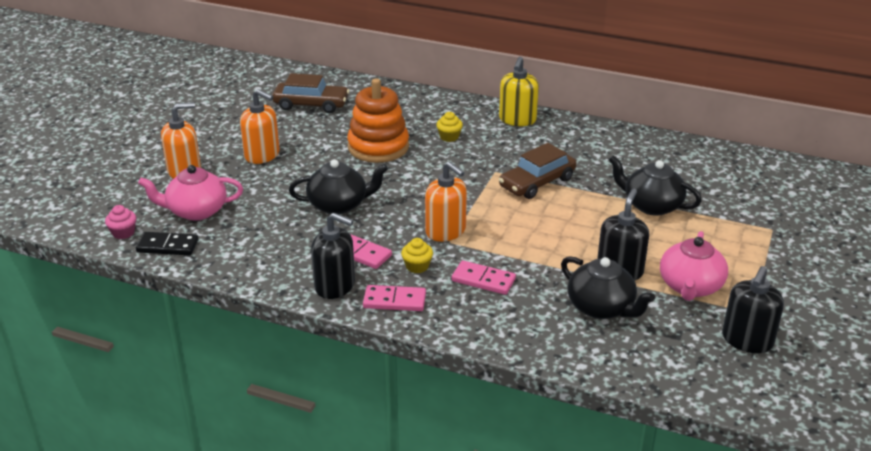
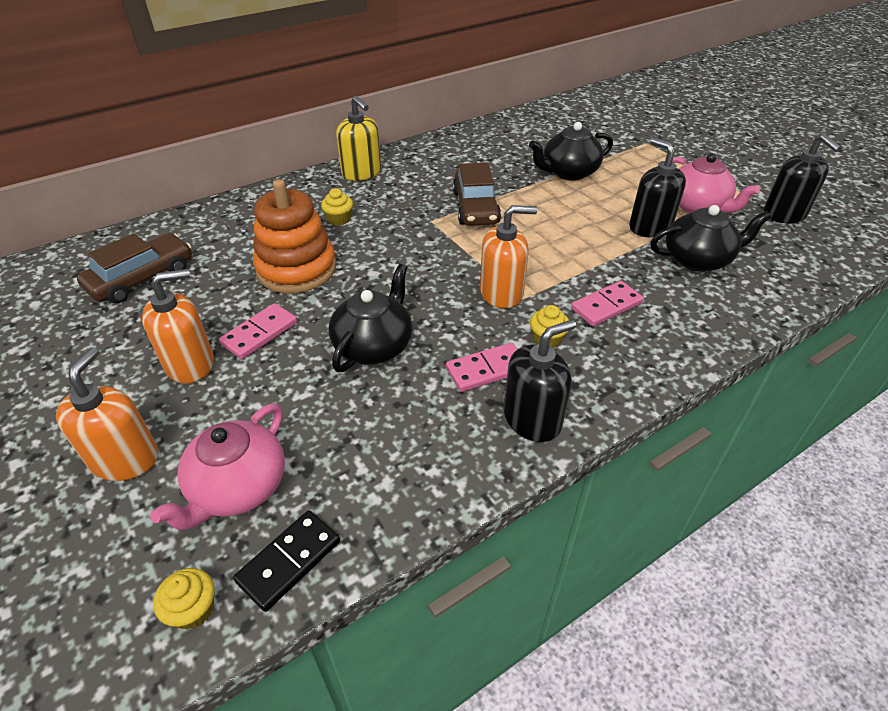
camera: 55 degrees left, 10 degrees up
(123, 233) = (193, 609): pink cupcake -> yellow cupcake
(394, 301) = (597, 383): pink domino -> pink domino (259, 333)

